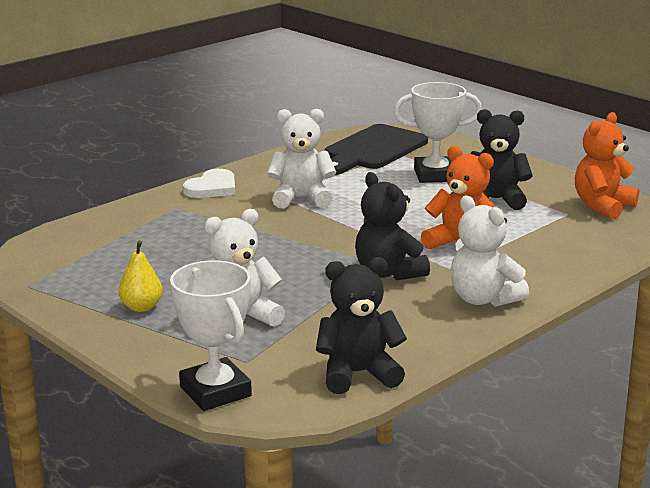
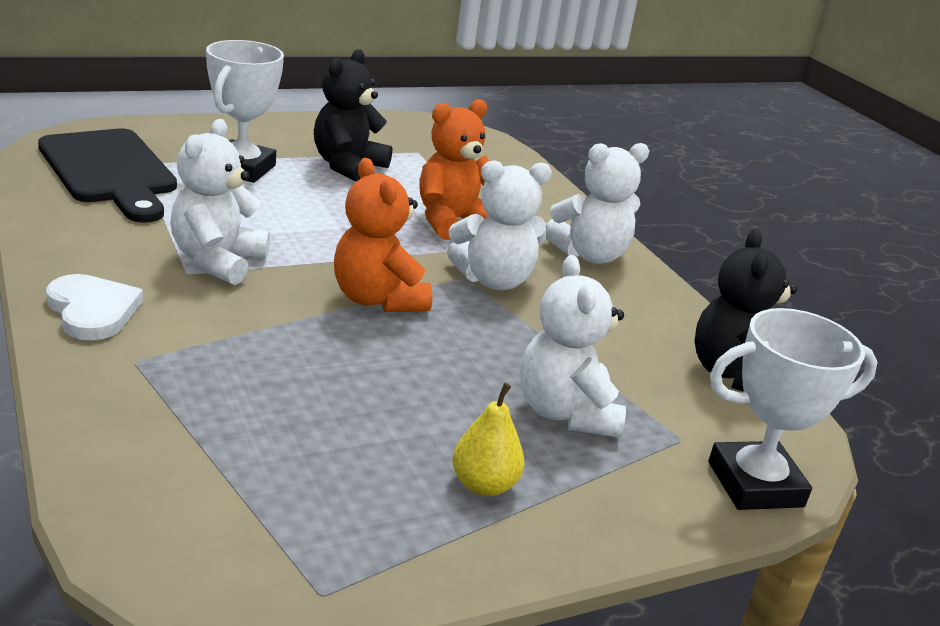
camera: 75 degrees left, 5 degrees up
(388, 273) = (494, 280): black teddy bear -> white teddy bear
(602, 206) = (414, 133): orange teddy bear -> orange teddy bear (377, 299)

